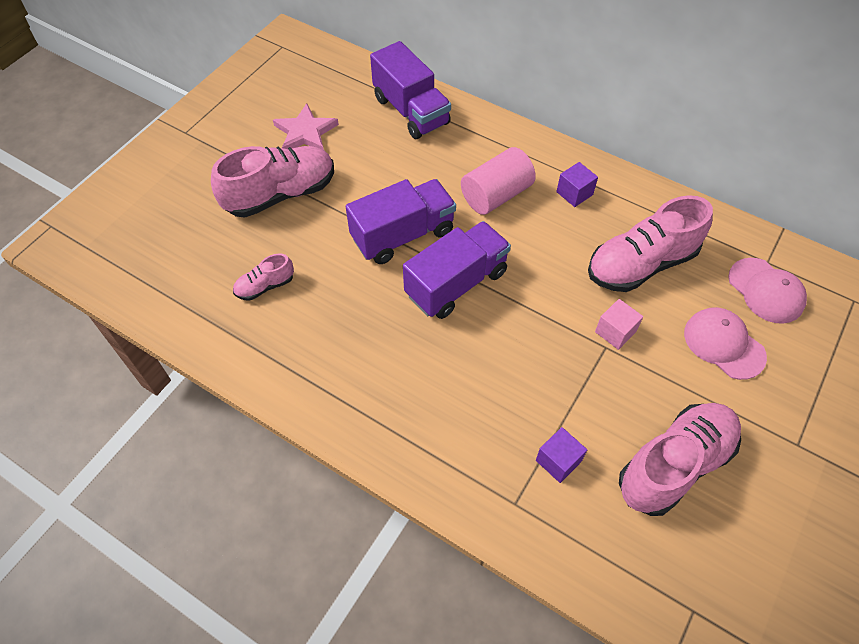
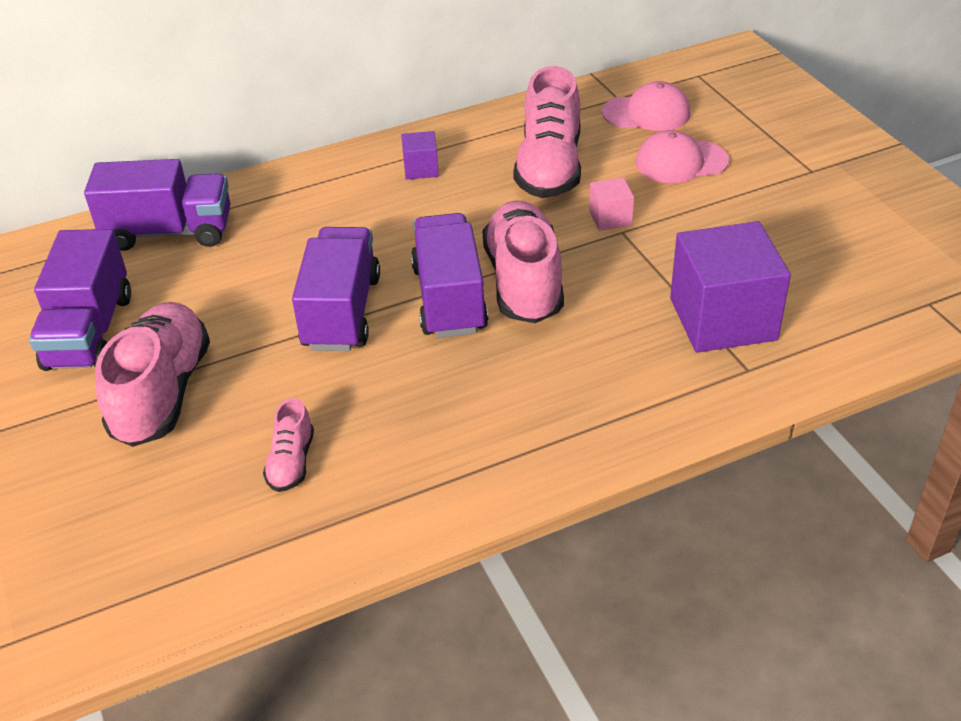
camera: 55 degrees left, 15 degrees down
(305, 132) = (89, 332): pink star -> purple truck
(496, 195) = (364, 221): pink cylinder -> none
(558, 461) = (722, 319): purple cube -> purple cube, size x2.19
(674, 465) = (781, 248): pink shoe -> pink shoe (524, 282)

